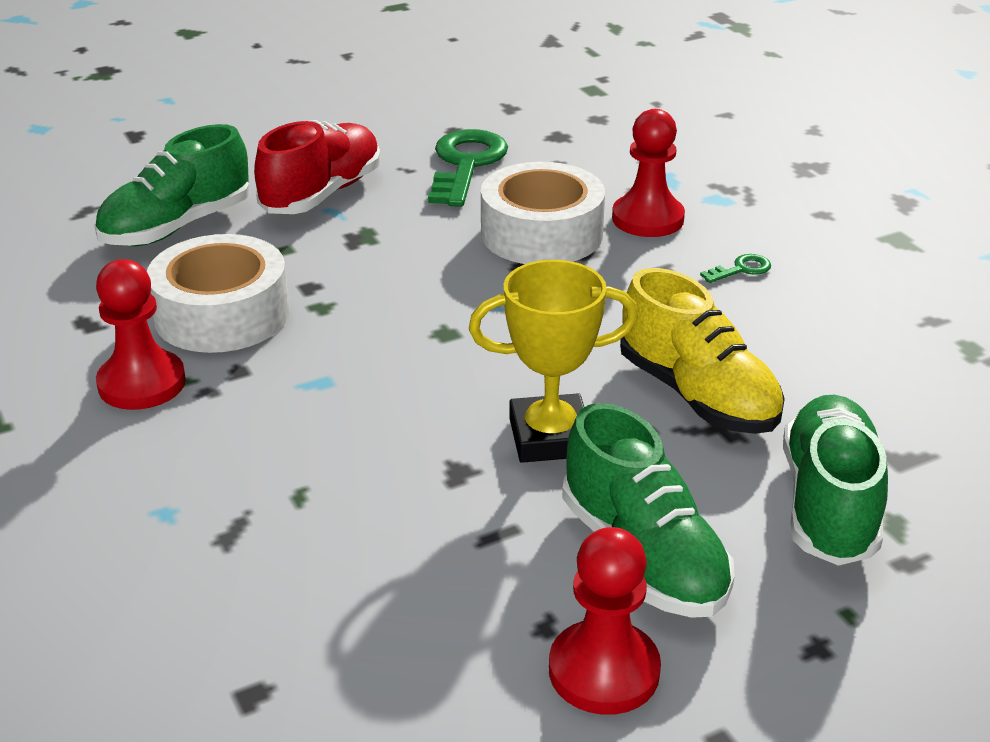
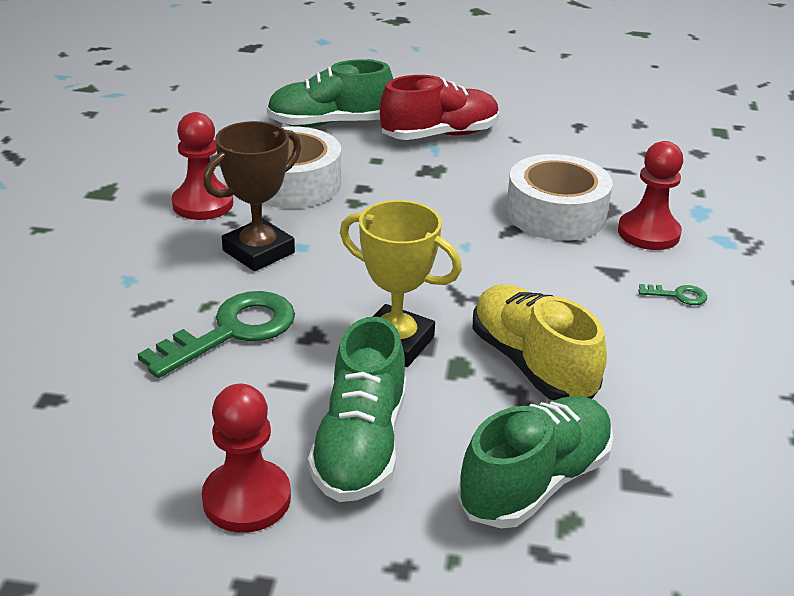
camera: 35 degrees right, 0 degrees up
(282, 409) = (258, 252): none -> brown trophy
(466, 164) = (559, 150): green key -> green key (232, 331)
(697, 395) = (532, 364): yellow shoe -> yellow shoe turned 150 degrees clockwise

